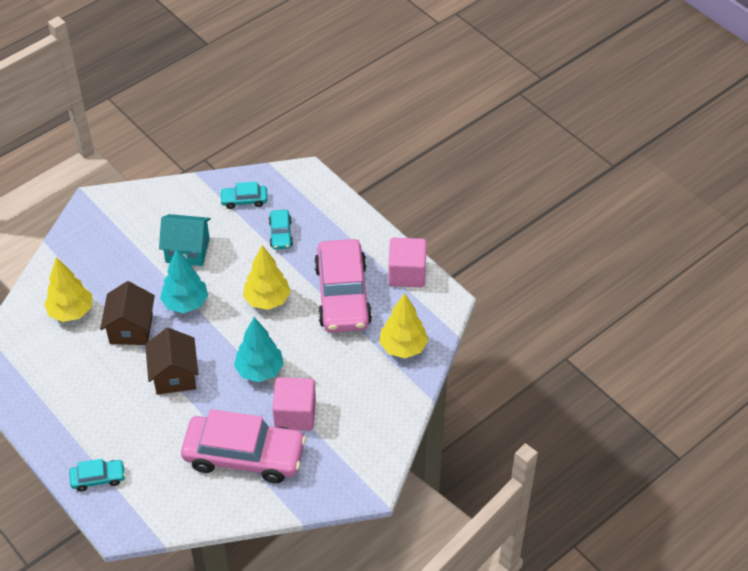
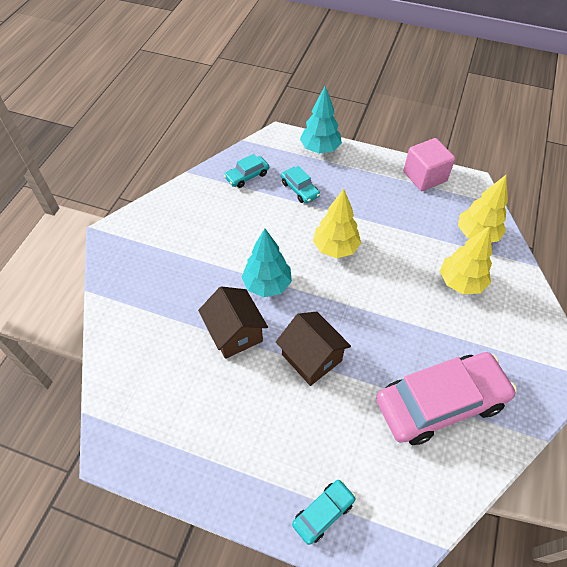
camera: 30 degrees left, 5 degrees up
(71, 312) = (163, 346): yellow tree -> yellow tree (461, 282)
(187, 250) = (231, 237): turquoise house -> none
(259, 370) = (383, 313): turquoise tree -> turquoise tree (320, 149)
(295, 414) = (448, 338): pink cube -> none
(342, 295) = (392, 215): pink car -> none

